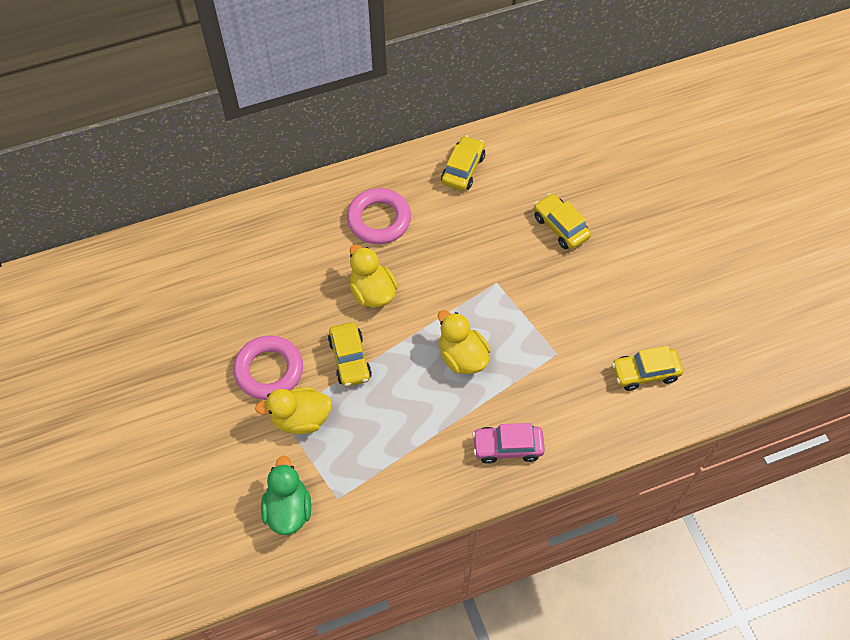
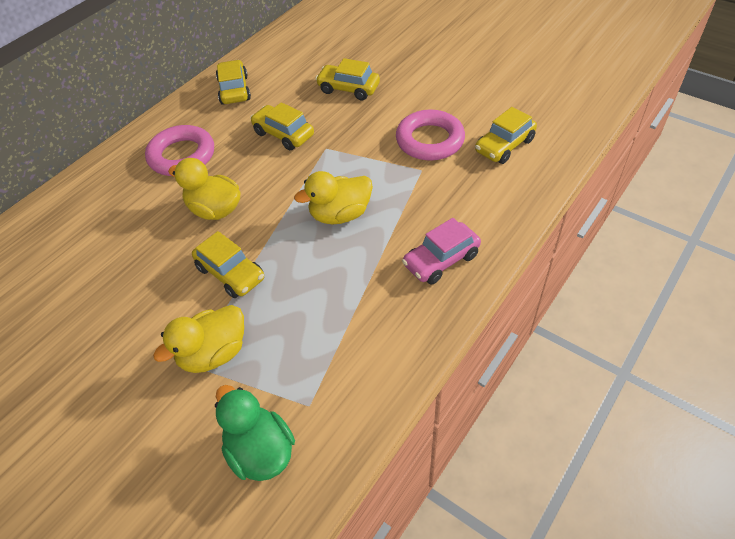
camera: 30 degrees left, 10 degrees down
(269, 370) = (148, 329): pink ring -> pink ring (430, 140)
(462, 357) = (340, 214): yellow duck -> yellow duck turned 45 degrees counterclockwise
(472, 246) = (283, 134): none -> yellow car

